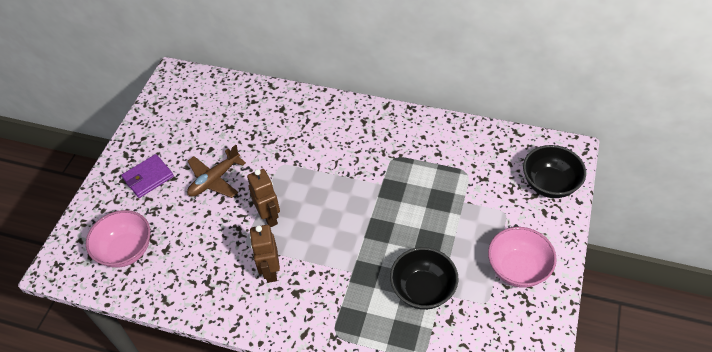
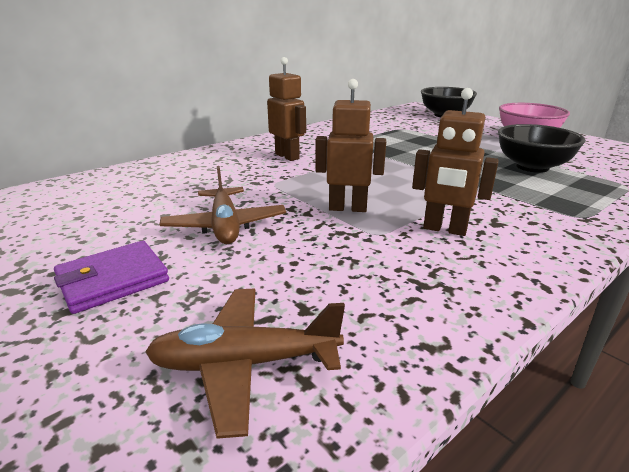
camera: 60 degrees left, 25 degrees down
(126, 250) = (245, 364): pink bowl -> brown plane
(148, 177) = (113, 280): purple wallet -> purple wallet turned 60 degrees clockwise
(333, 142) = (287, 156): none -> brown robot

